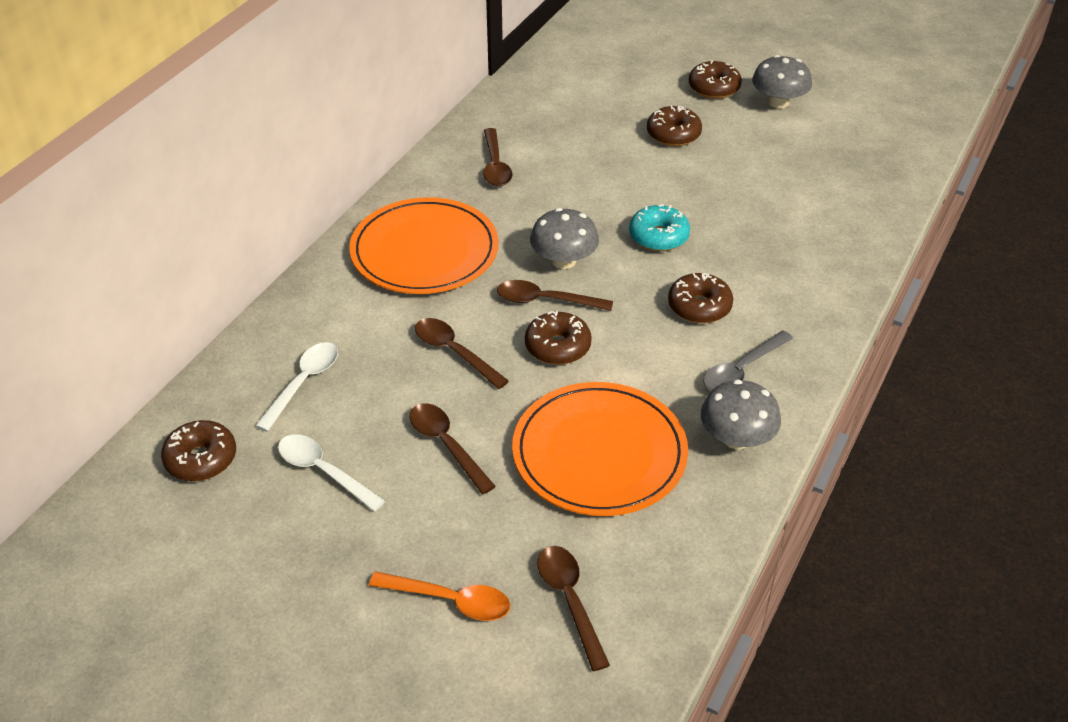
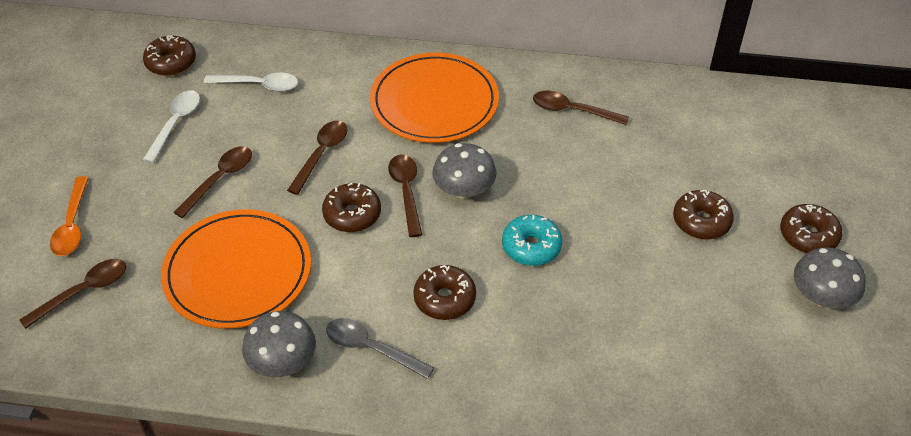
camera: 70 degrees right, 5 degrees up
(495, 165) = (572, 110): brown spoon -> brown spoon turned 45 degrees clockwise

